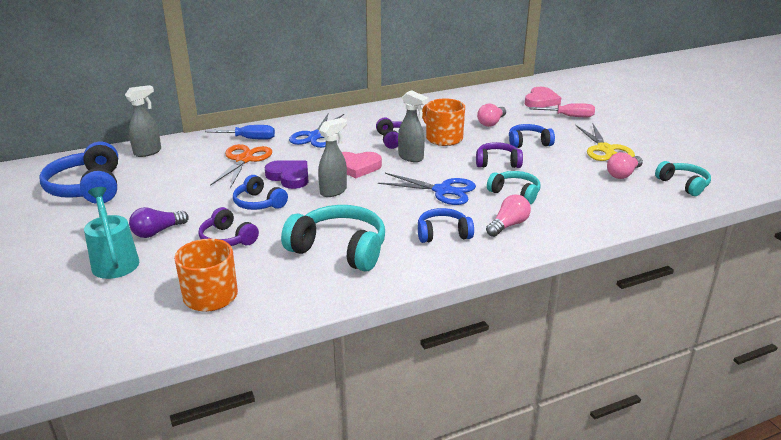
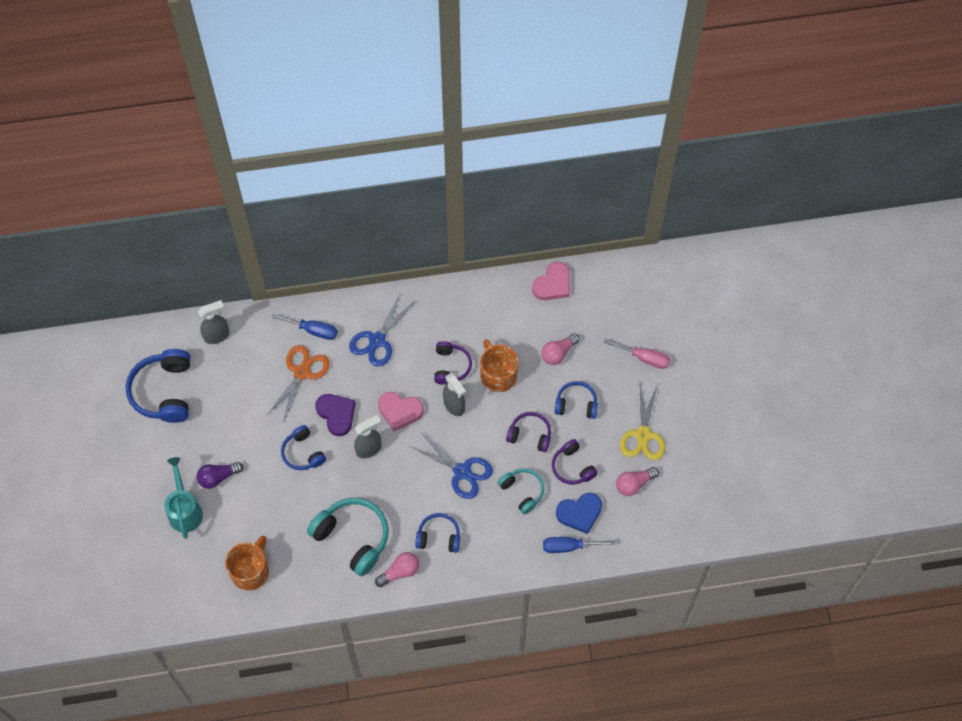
camera: 15 degrees right, 35 degrees up
(227, 239) = (270, 501): purple headphones -> purple headphones (572, 467)
(508, 225) = (495, 538): pink light bulb -> pink light bulb (400, 572)
(541, 101) = (633, 314): pink heart -> pink heart (553, 284)
(585, 197) = (579, 513): none -> blue heart
(593, 219) = (569, 546): none -> blue screwdriver
(683, 184) = (677, 514): turquoise headphones -> none

